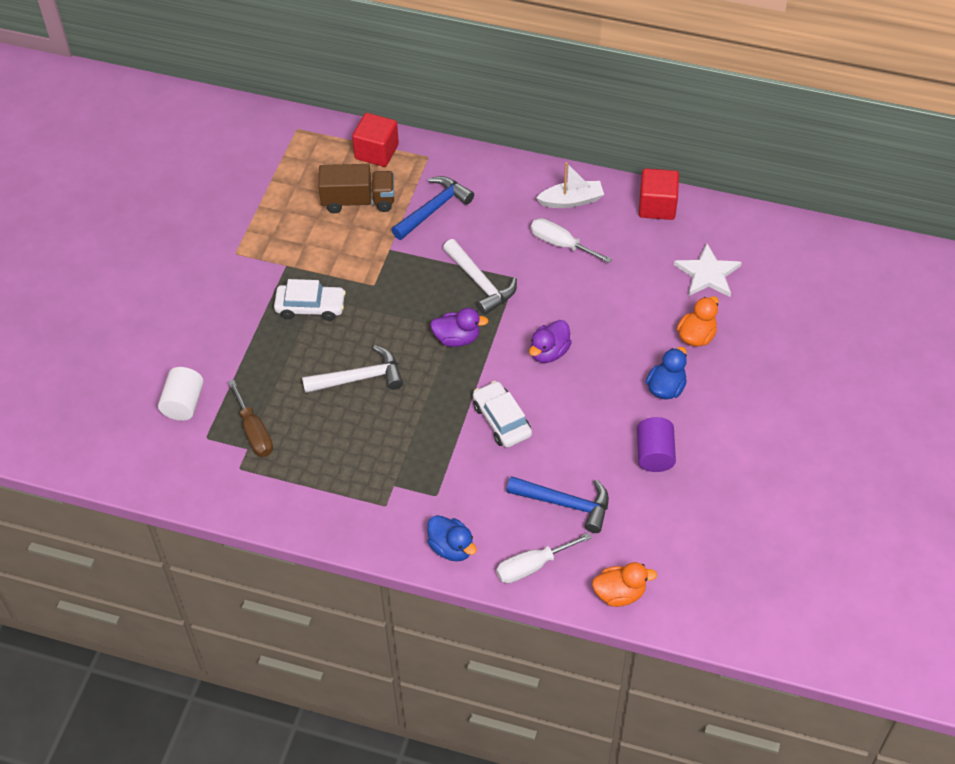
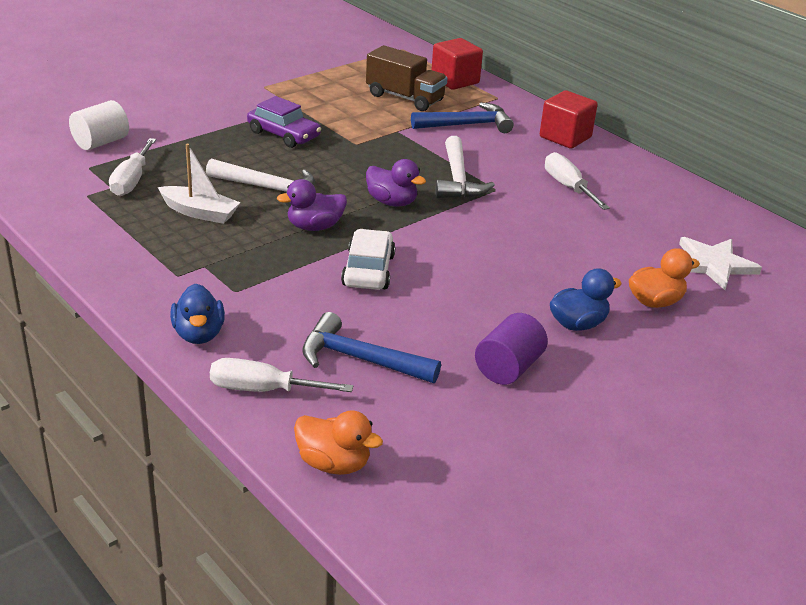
camera: 30 degrees right, 20 degrees down
(254, 432) = (131, 180): brown screwdriver -> white screwdriver
(310, 307) = (284, 134): white car -> purple car
(549, 352) = (474, 247): purple duck -> purple duck (314, 227)
(565, 504) = (360, 359): blue hammer -> blue hammer turned 150 degrees clockwise
(571, 200) = (609, 166): white boat -> white boat (199, 212)
(657, 206) = (699, 201): red cube -> red cube (565, 137)

